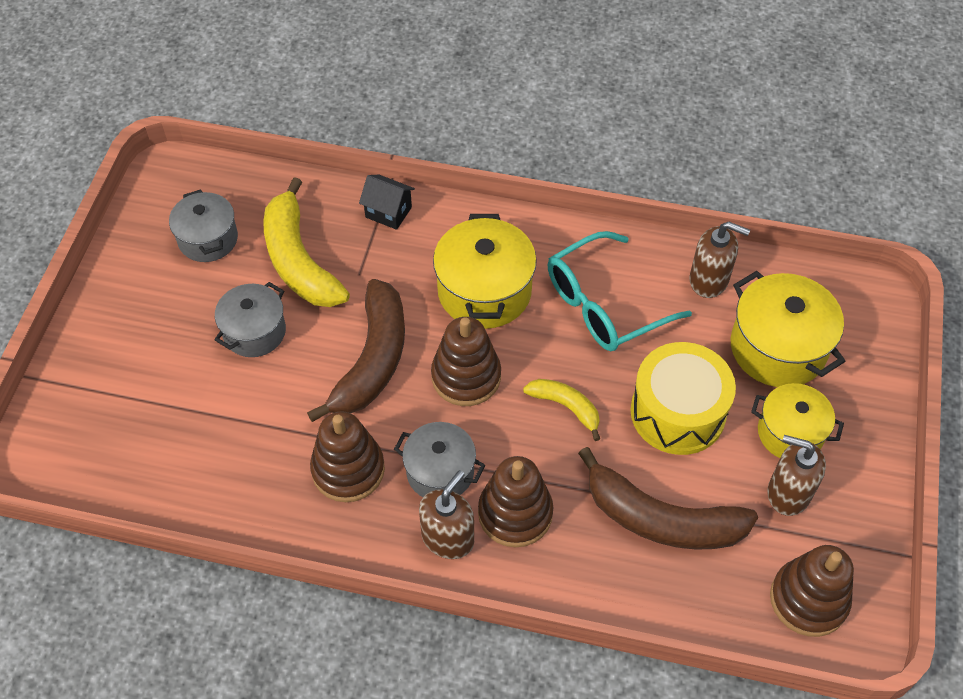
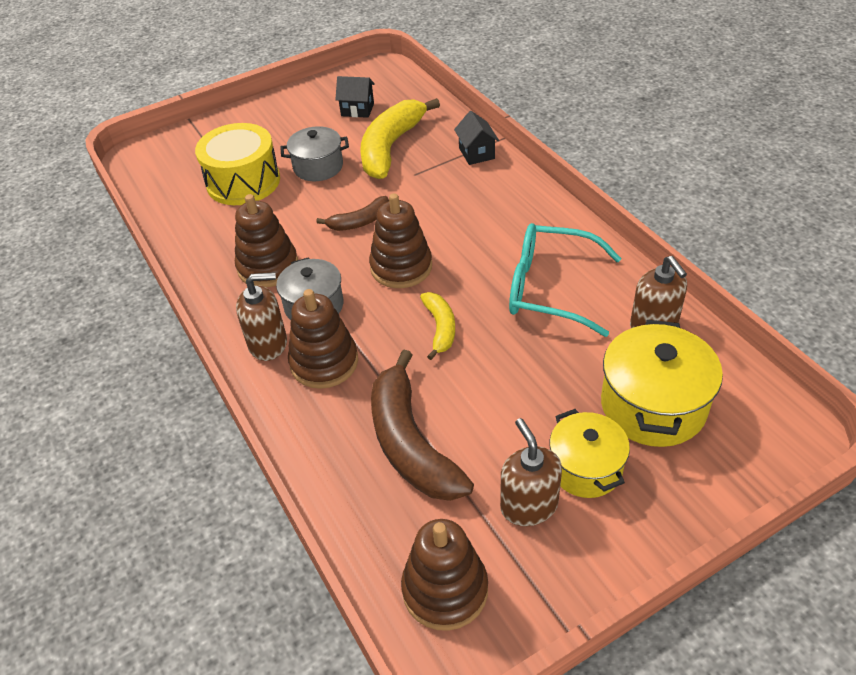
camera: 50 degrees right, 10 degrees down
(208, 239) = (357, 109): grey pot -> black house
(372, 360) = (360, 222): brown banana -> brown banana, size x0.53
(484, 291) = (478, 229): yellow pot -> none
(677, 412) = (514, 388): yellow drum -> yellow drum (243, 182)

